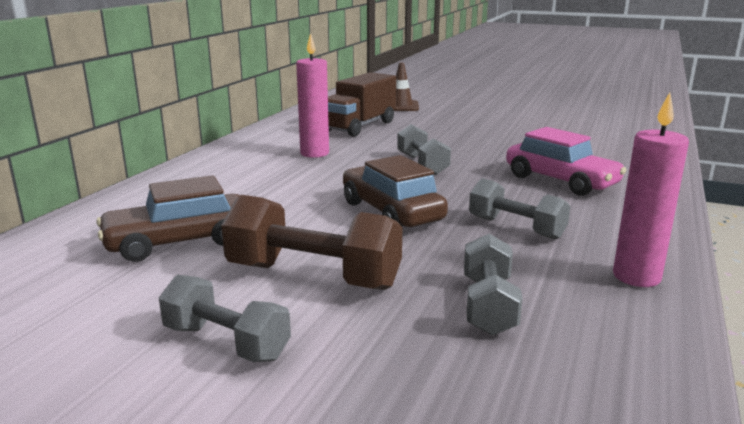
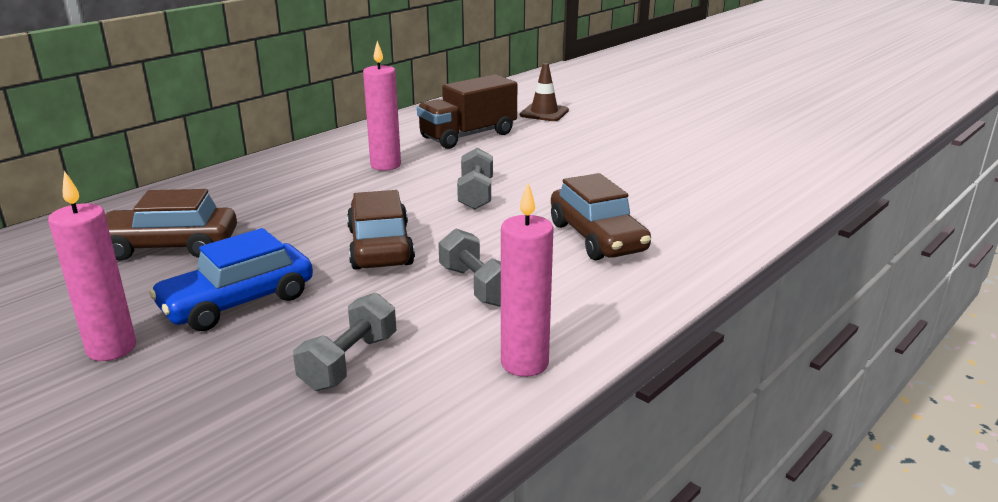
camera: 20 degrees right, 5 degrees up
(226, 342) = (111, 348): grey dumbbell -> pink candle
(313, 276) = (238, 302): brown dumbbell -> blue car
(561, 181) = (597, 238): pink car -> brown car

